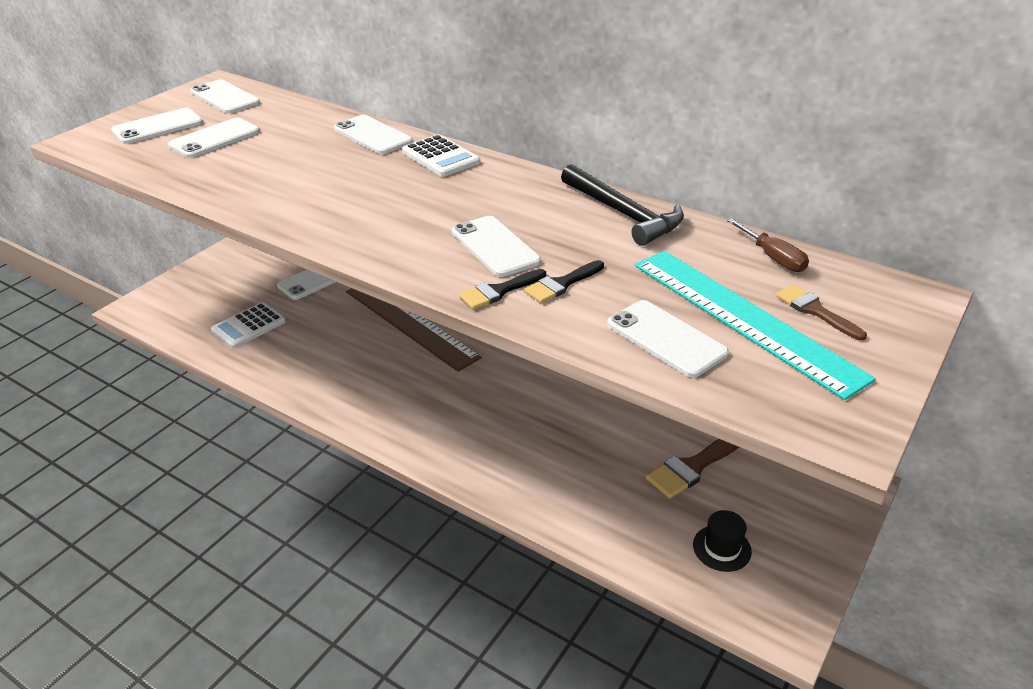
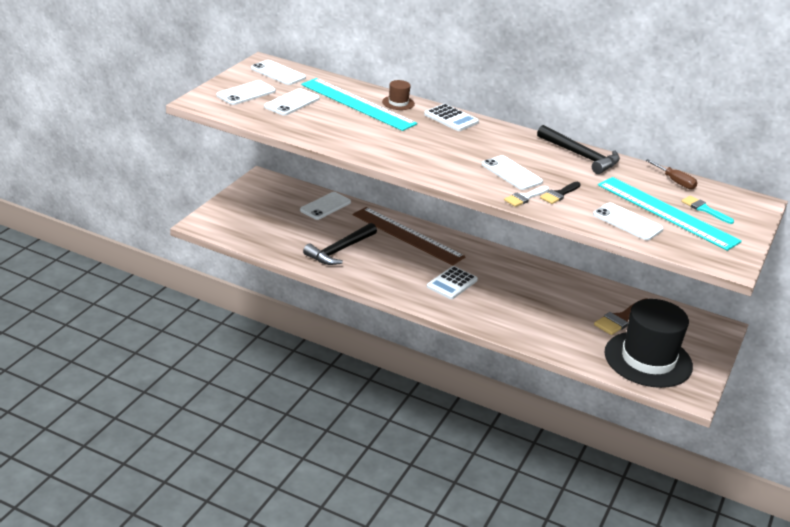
camera: 10 degrees left, 5 degrees down
(249, 326) = (292, 236): white calculator -> white calculator (452, 283)
(305, 347) = (340, 250): none -> black hammer
(311, 138) = (357, 104): none -> turquoise ruler
(372, 135) = (398, 103): white phone -> brown hat
(499, 291) = (525, 197): black brush -> white brush
(722, 548) = (648, 359): black hat -> black hat, size x2.48
(815, 311) = (704, 209): brown brush -> turquoise brush

